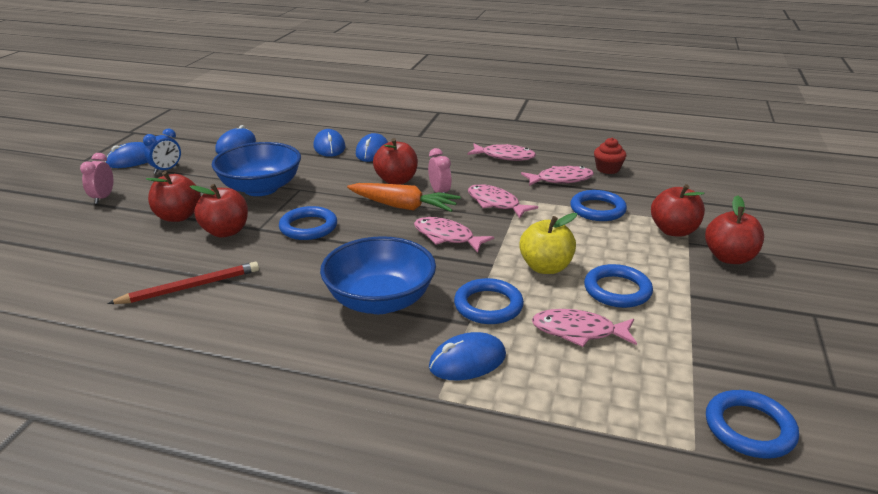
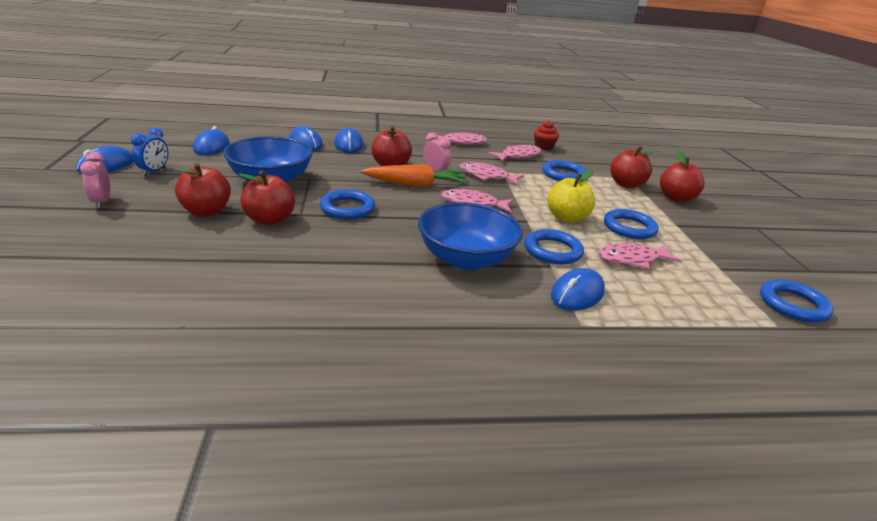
camera: 25 degrees left, 0 degrees up
(190, 287) = (278, 272): red pencil -> none

